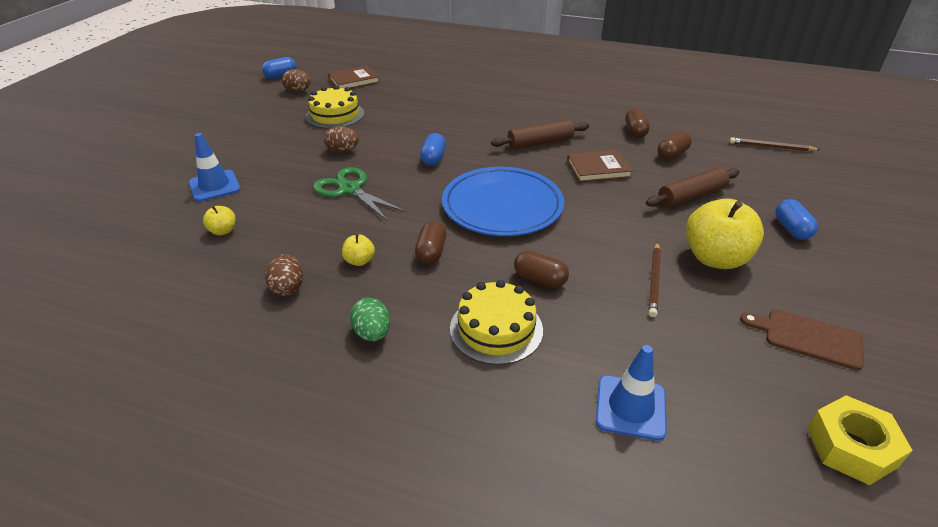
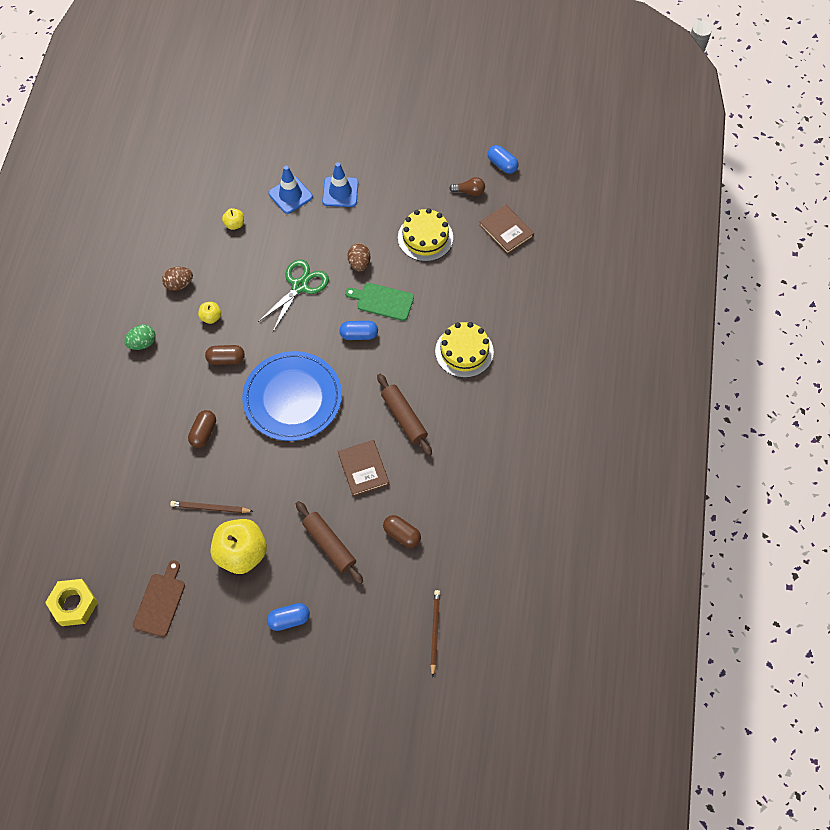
camera: 80 degrees right, 25 degrees up
(298, 91) = (469, 191): brown egg -> brown light bulb
(398, 142) = (382, 301): none -> green cutting board
(496, 329) = (152, 411): yellow cake -> yellow cake (464, 351)
(630, 407) = (95, 489): blue traffic cone -> blue traffic cone (340, 192)
(635, 131) = (444, 503): brown capsule -> none

